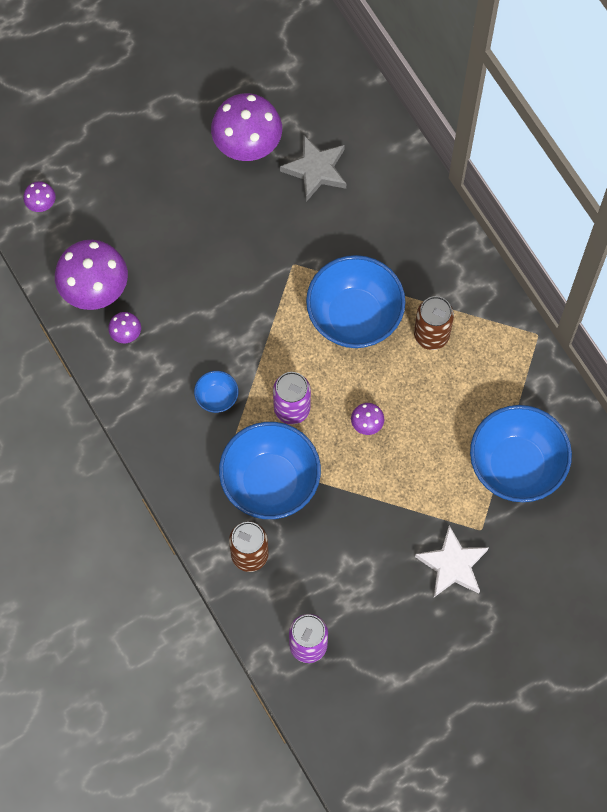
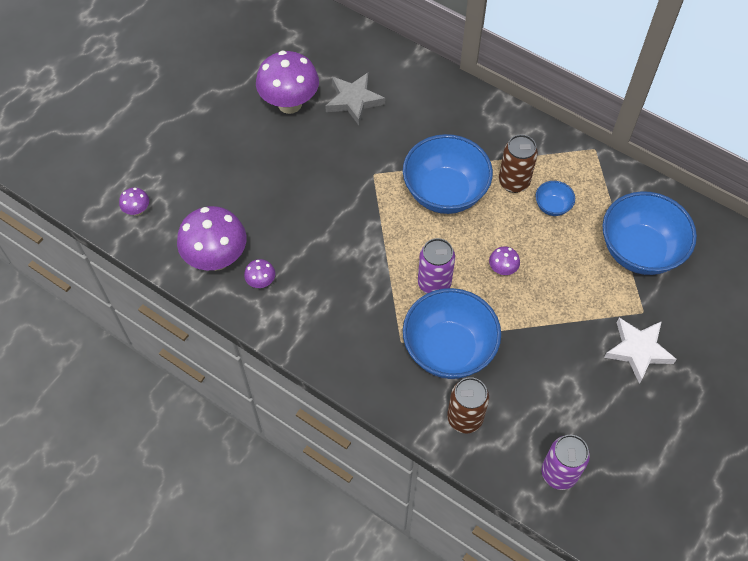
camera: 25 degrees left, 10 degrees down
(217, 397) = (366, 300): blue bowl -> blue bowl (552, 206)

